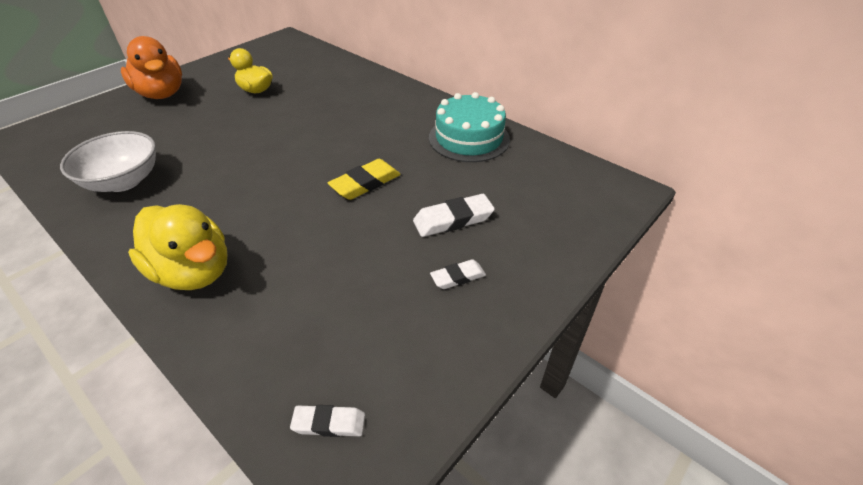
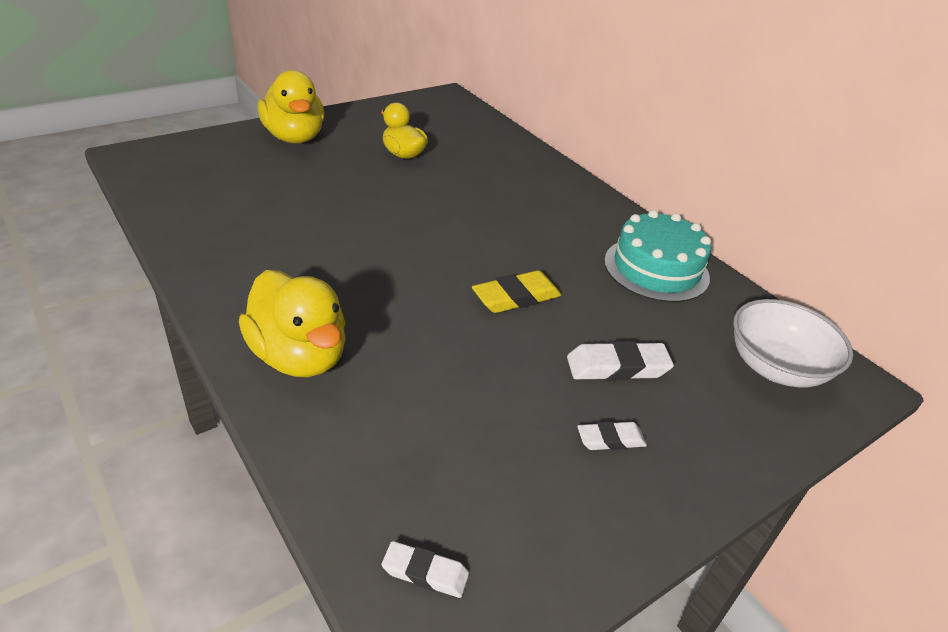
camera: 10 degrees right, 5 degrees down
(124, 181) = (237, 232): white bowl -> white bowl (775, 368)
(162, 94) = (294, 137): orange duck -> yellow duck

